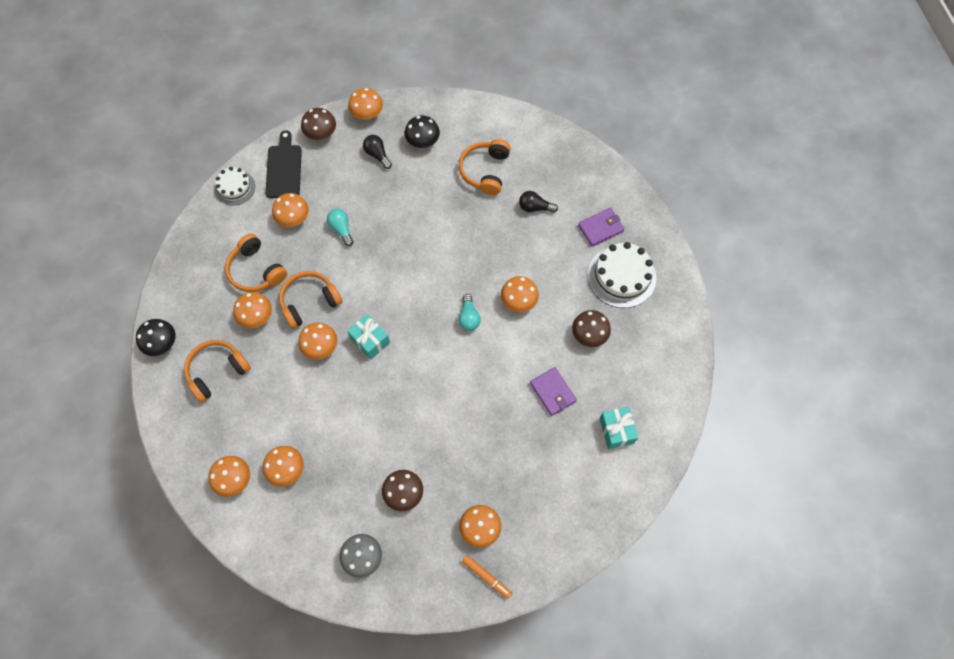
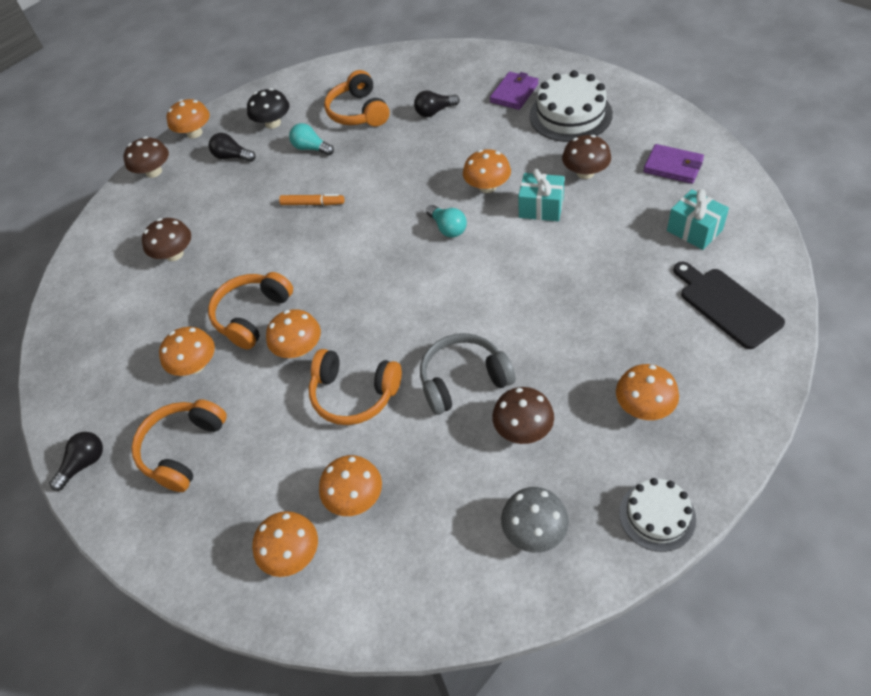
camera: 25 degrees left, 15 degrees down
(161, 343) = (84, 464): black mushroom -> black light bulb
(235, 187) = (82, 265): white cake -> white cake (657, 515)
(256, 270) = (163, 323): orange headphones -> orange headphones (354, 394)
(284, 168) = (132, 220): black cutting board -> black cutting board (726, 305)
(293, 218) = (174, 254): orange mushroom -> brown mushroom
(341, 229) = (240, 234): turquoise light bulb -> turquoise light bulb (311, 148)
(370, 340) = (354, 309): turquoise gift -> turquoise gift (541, 208)
(395, 437) = (463, 380): none -> grey headphones
(486, 577) = (700, 450): orange marker -> orange marker (312, 204)
(553, 392) = (597, 237): purple wallet -> purple wallet (673, 166)

